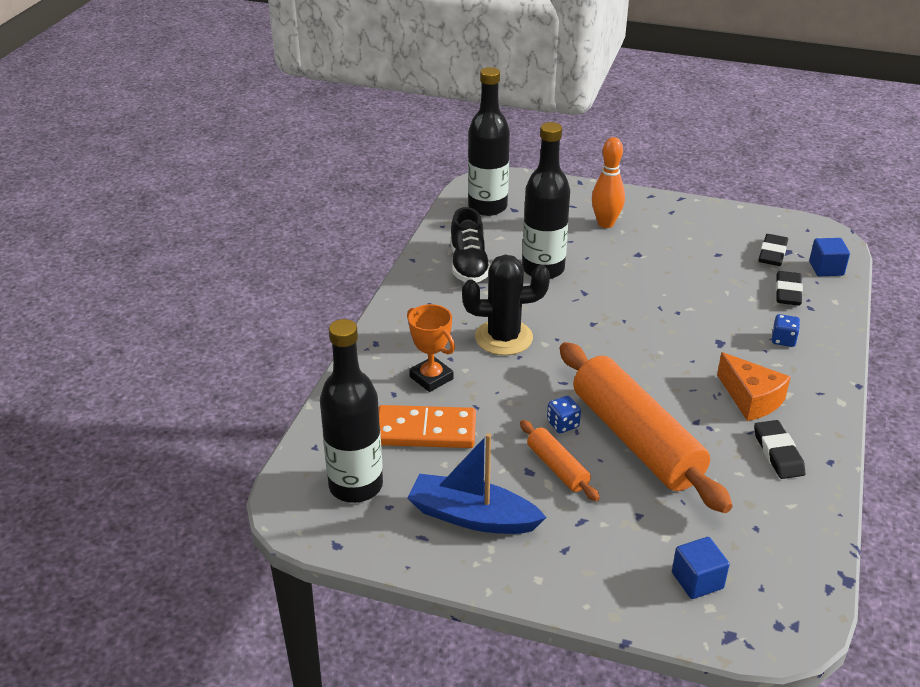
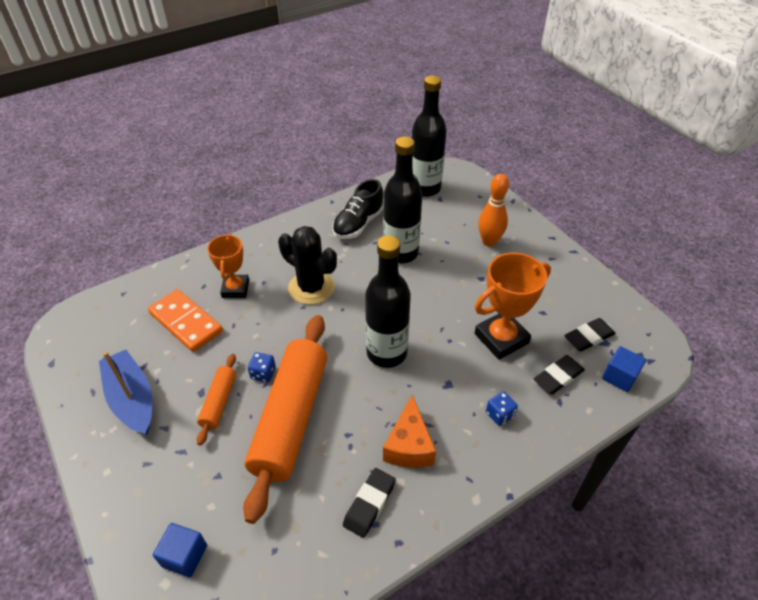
camera: 40 degrees right, 10 degrees up
(356, 486) = (107, 332): black bottle -> black bottle (386, 353)
(713, 289) = (501, 338): none -> orange trophy

